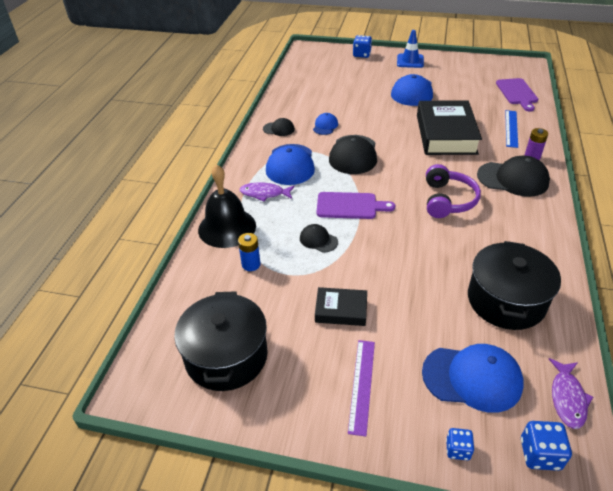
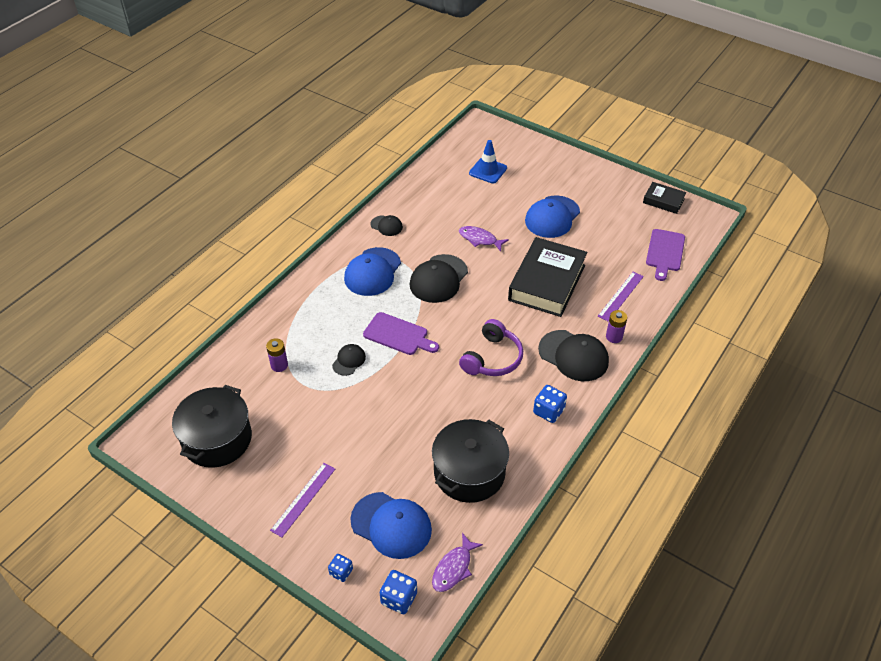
camera: 20 degrees right, 5 degrees up
(227, 227) = (279, 322): black bell -> none
(251, 264) = (279, 365): blue battery -> purple battery
(264, 193) = (331, 297): purple fish -> purple fish (480, 239)
(318, 240) = (349, 361): black cap -> black cap turned 60 degrees clockwise
(325, 126) = (433, 235): blue cap -> none
(341, 310) = (326, 432): black book -> black book (663, 201)
(361, 54) = (533, 149): blue dice -> blue dice (548, 411)
(410, 61) = (580, 174): blue traffic cone -> blue traffic cone (488, 171)
(511, 128) = (620, 296): blue ruler -> purple ruler

